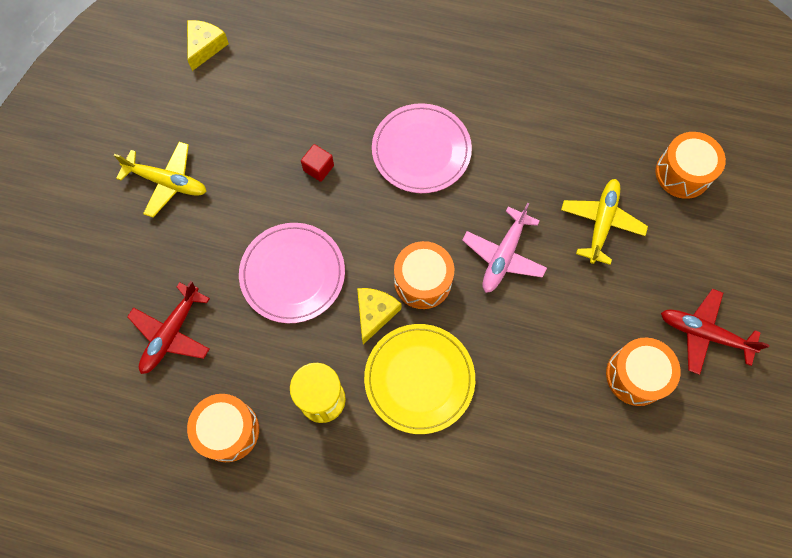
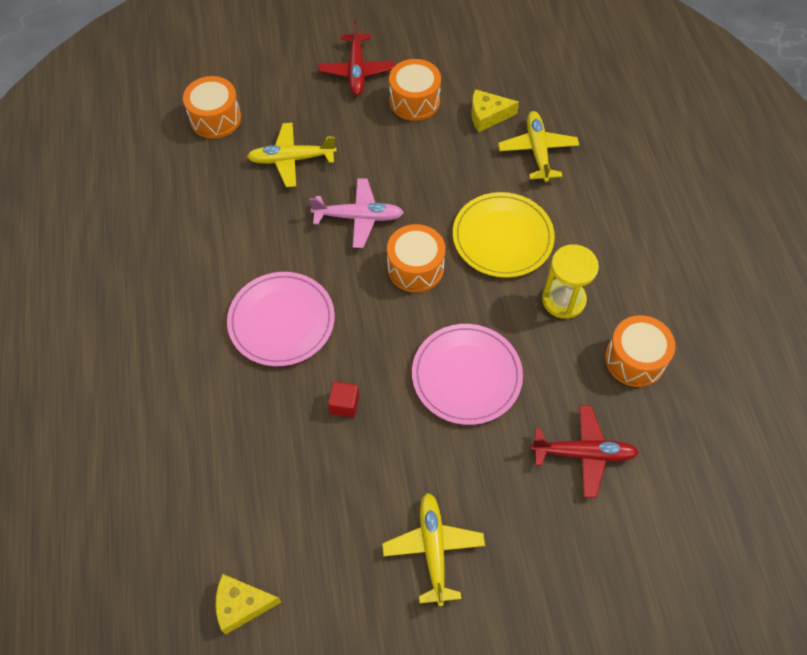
camera: 115 degrees left, 10 degrees down
(375, 313) = (466, 292): yellow cheese -> yellow cheese (487, 116)
(512, 474) = (537, 151): none -> yellow plane

